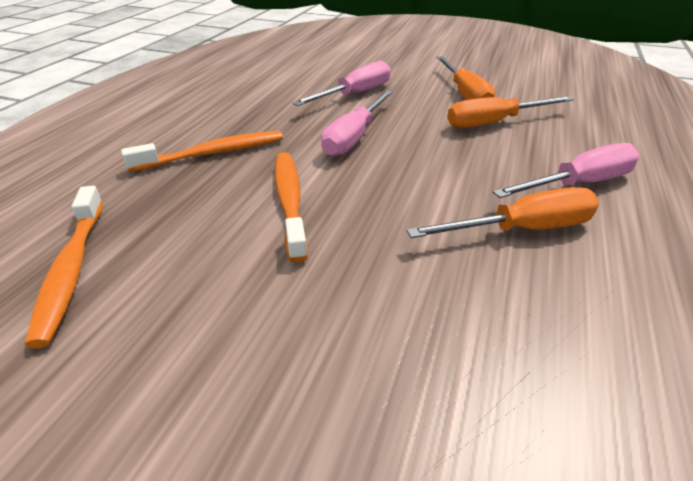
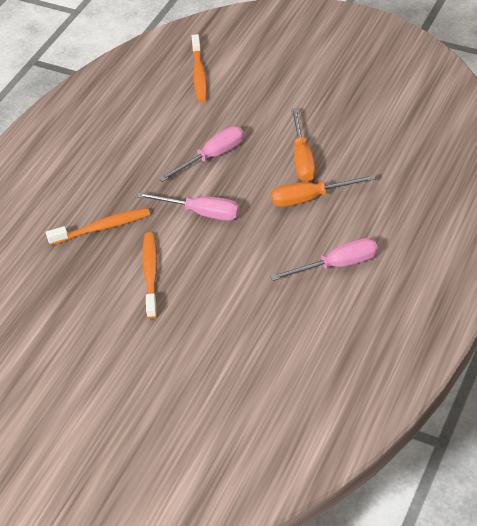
camera: 10 degrees right, 10 degrees up
(71, 270) = (35, 319): orange toothbrush -> orange toothbrush (199, 74)
(354, 137) = (201, 212): pink screwdriver -> pink screwdriver turned 105 degrees counterclockwise
(522, 229) = (283, 301): orange screwdriver -> none

